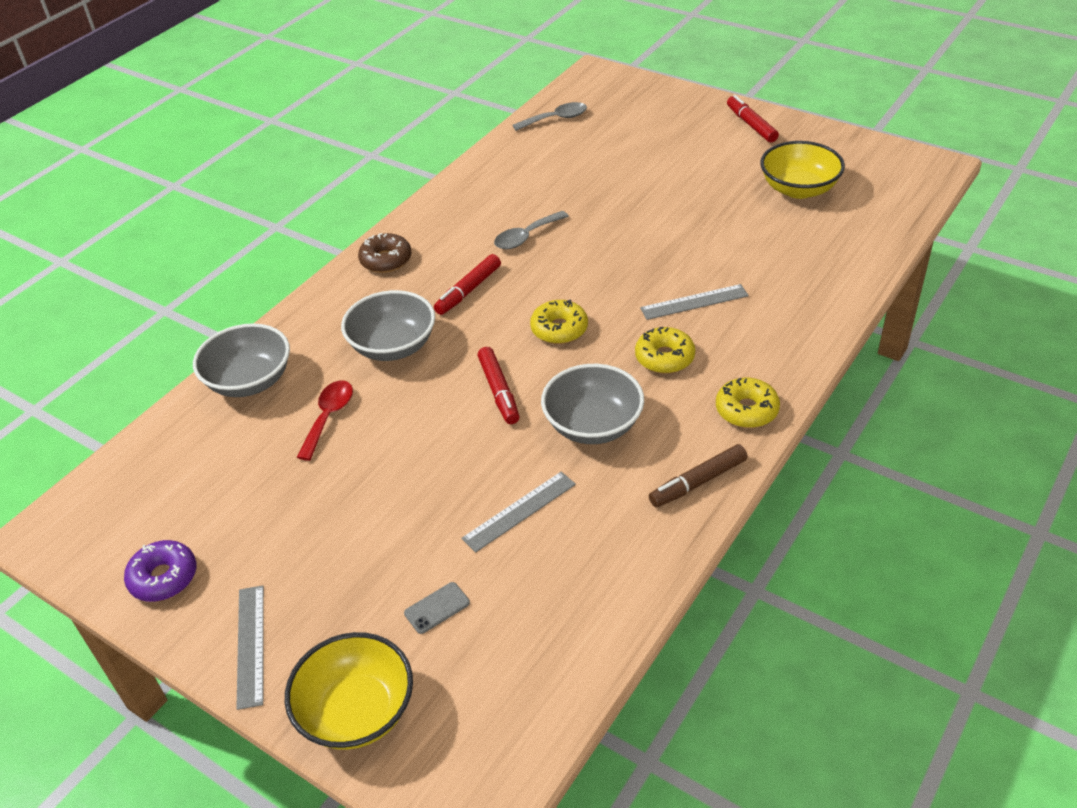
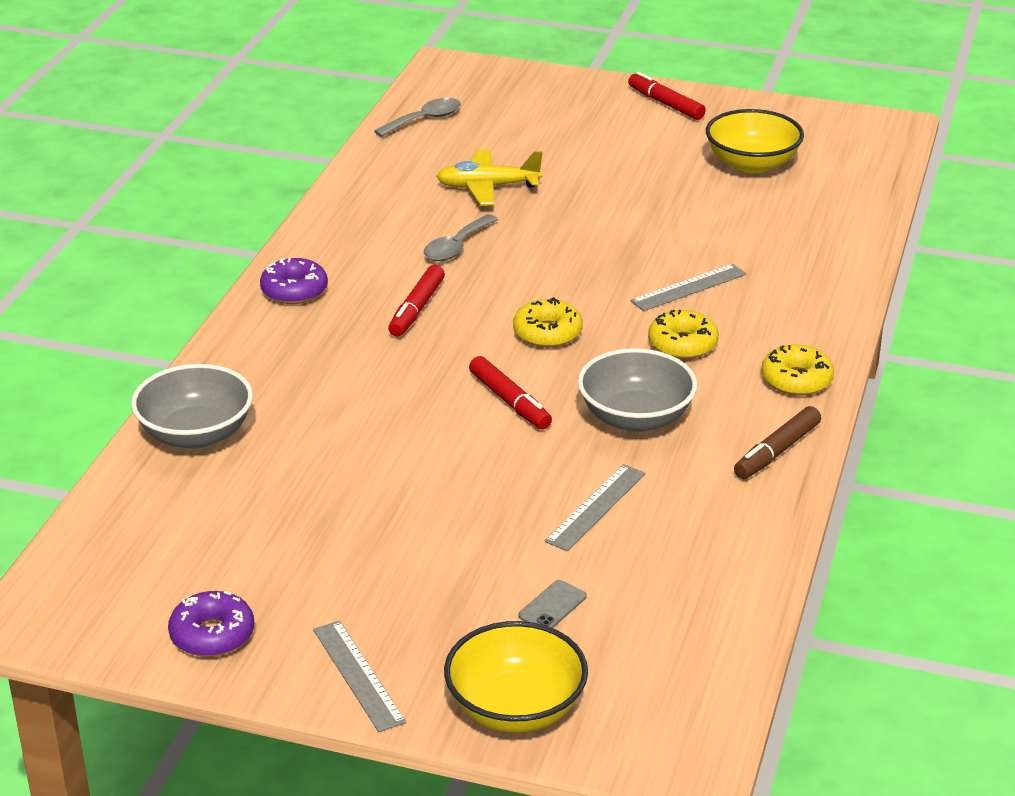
camera: 20 degrees left, 10 degrees down
(328, 417) = (319, 455): red spoon -> none
(386, 260) = (294, 291): brown donut -> purple donut
(393, 346) = (356, 376): grey bowl -> none
(575, 185) = (488, 187): none -> yellow plane

